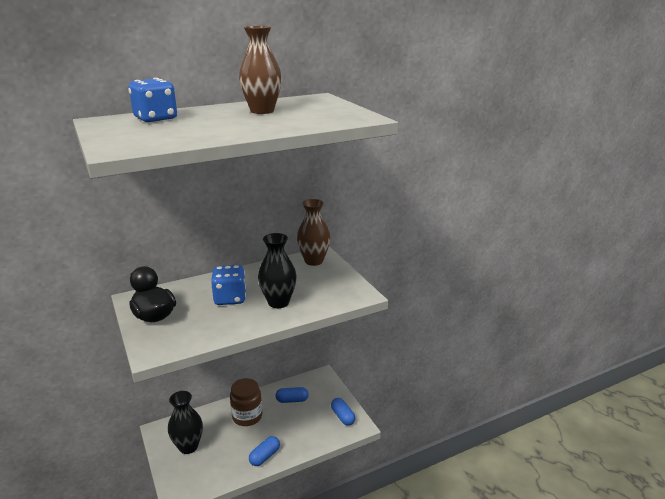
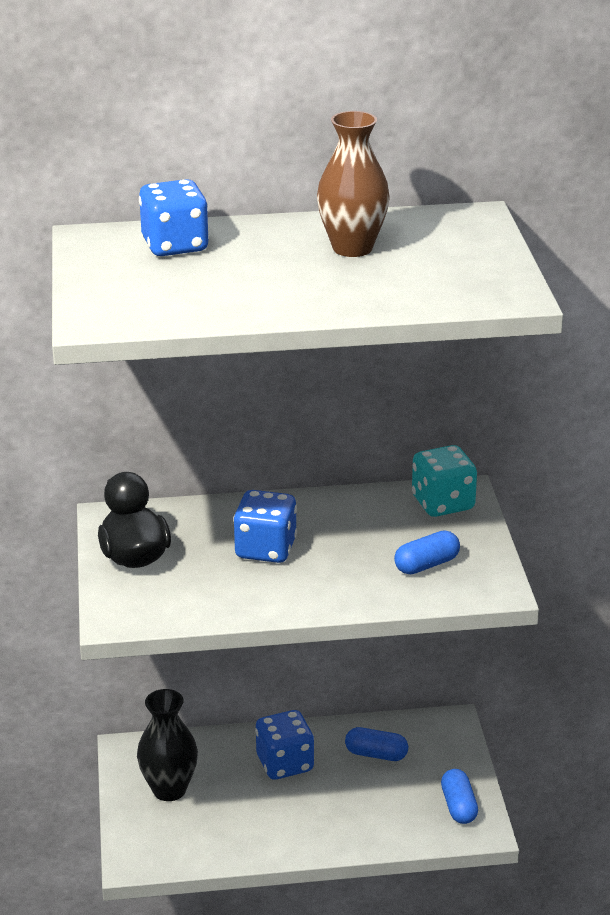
camera: 20 degrees right, 5 degrees up
(247, 416) = (285, 763): brown jar -> blue dice
(265, 456) = (293, 838): blue capsule -> blue capsule (426, 565)
(278, 302) = (343, 573): black vase -> none
(314, 261) = (443, 503): brown vase -> turquoise dice

